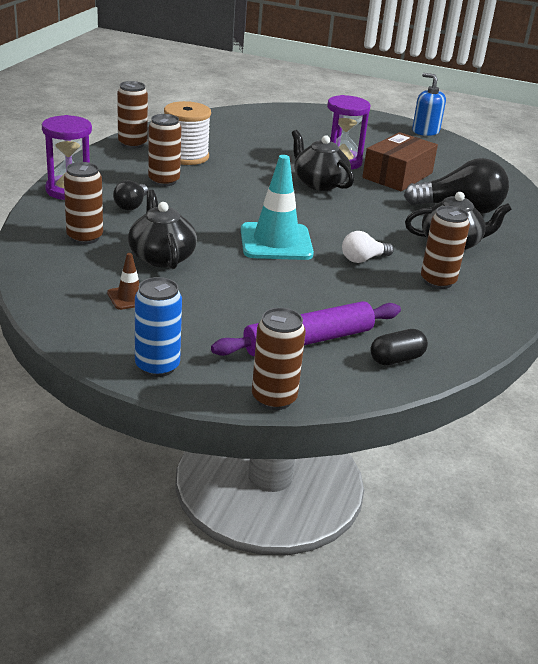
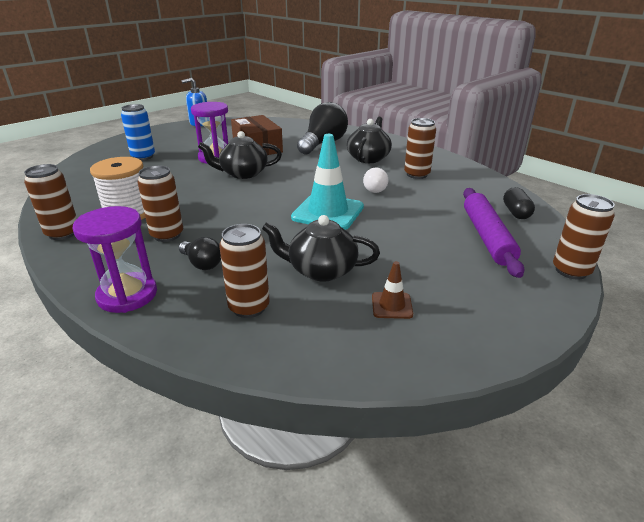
camera: 60 degrees left, 0 degrees up
(157, 366) = (522, 316): blue can -> blue can (143, 157)

